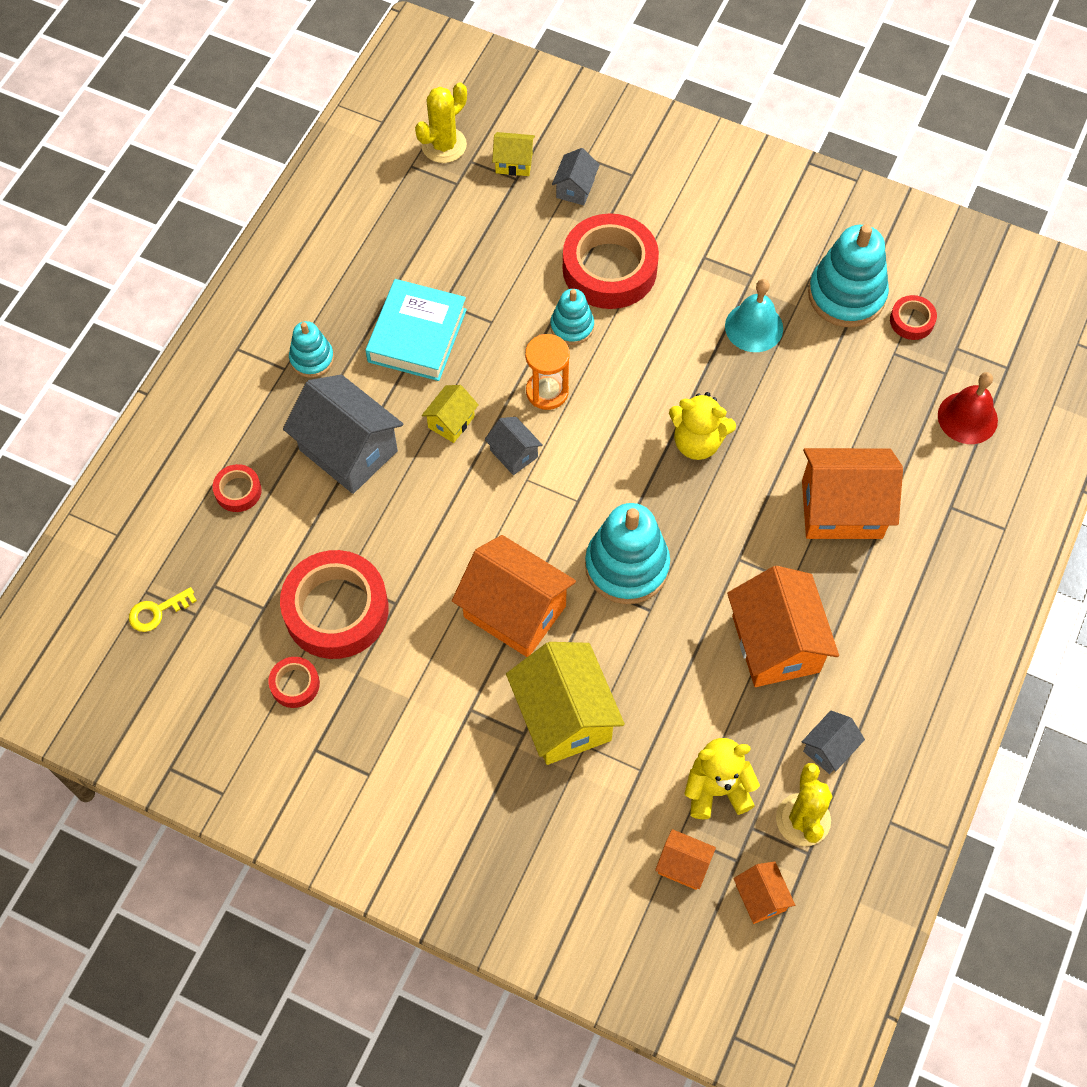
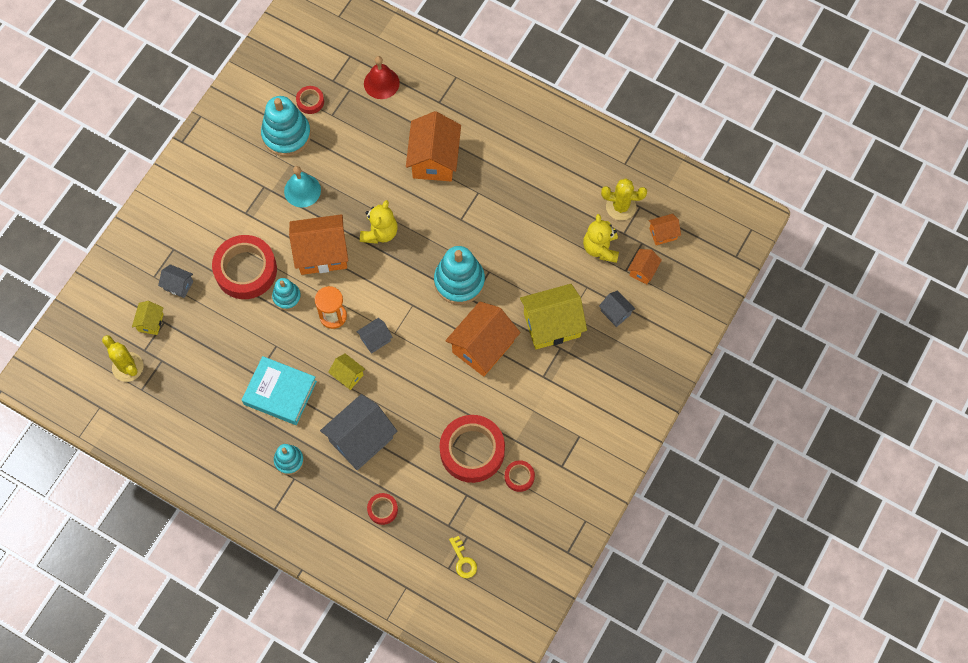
camera: 85 degrees left, 5 degrees up
(775, 644) = (516, 206): orange house -> orange house (322, 253)
(829, 749) = (581, 188): grey house -> grey house (615, 312)

